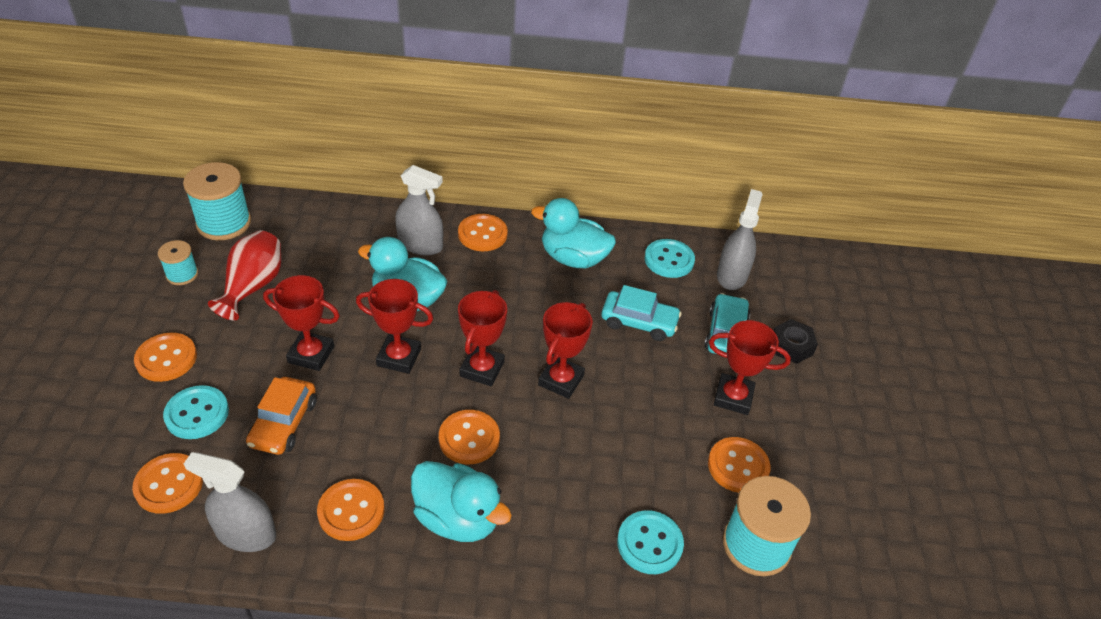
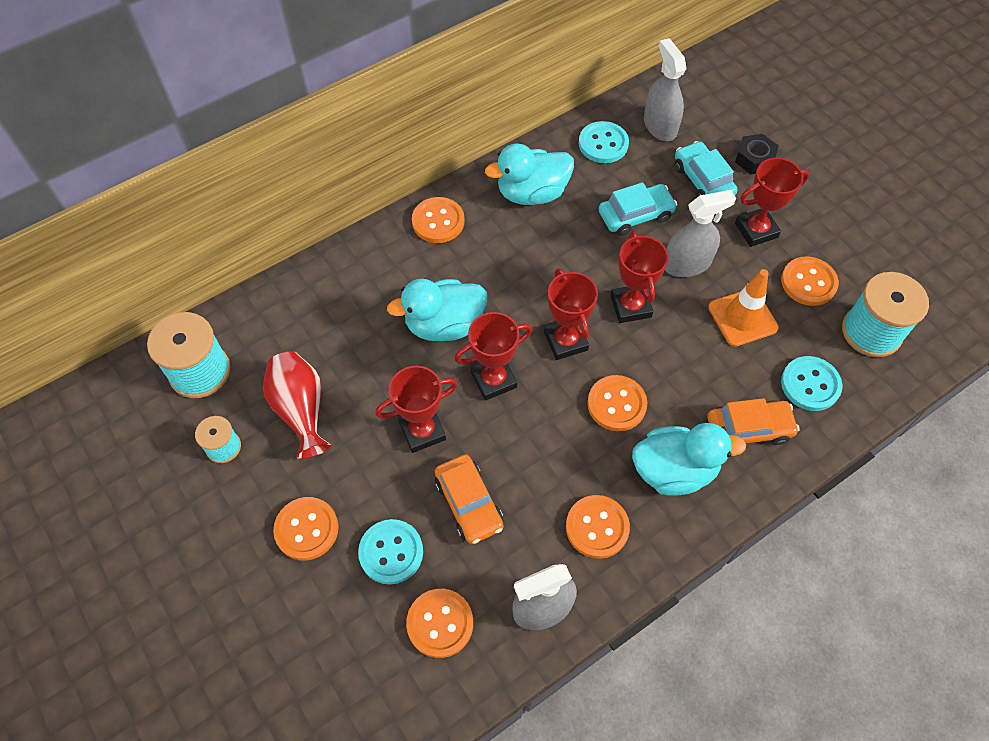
camera: 35 degrees left, 15 degrees up
(420, 245) = (398, 268): grey spray bottle -> grey spray bottle (687, 264)
(555, 536) = (748, 429): none -> orange car
(646, 451) = (742, 317): none -> orange traffic cone

